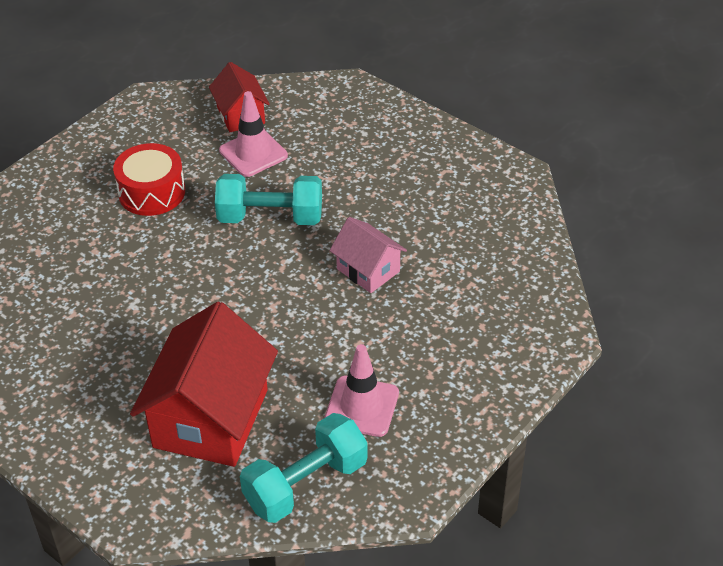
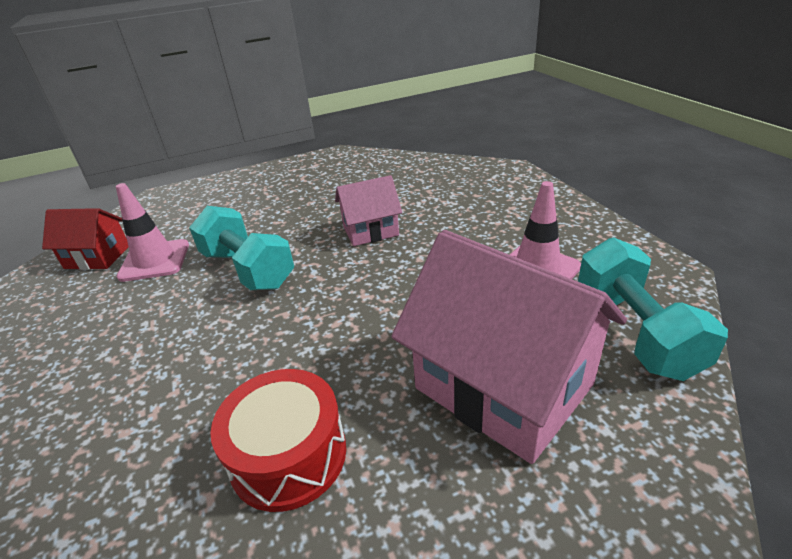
camera: 60 degrees left, 10 degrees down
(152, 192) = (104, 347): red drum -> red drum (288, 455)
(211, 418) = (503, 386): red house -> pink house
(270, 217) = (248, 269): turquoise dumbbell -> turquoise dumbbell turned 75 degrees counterclockwise

